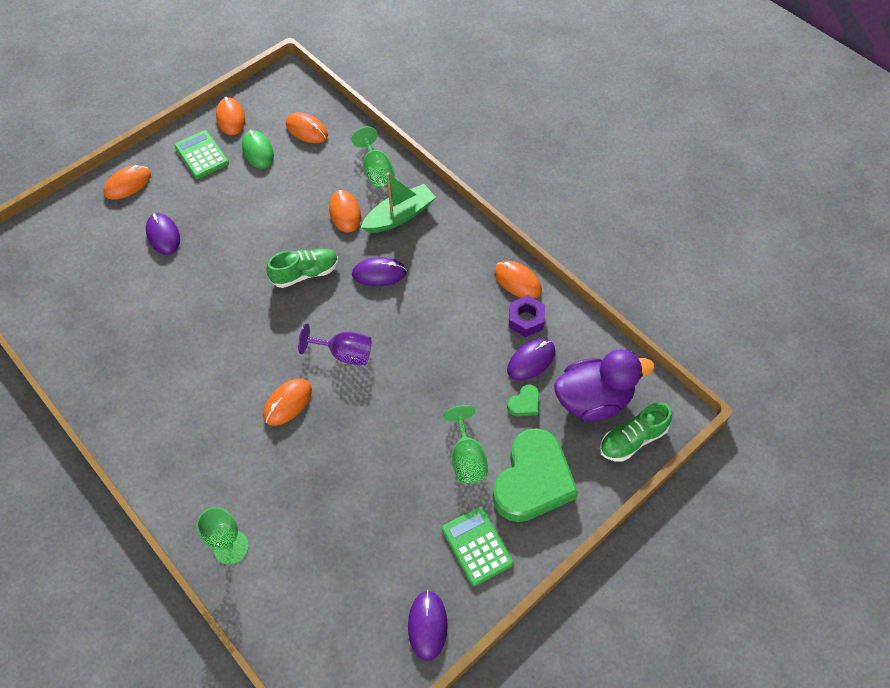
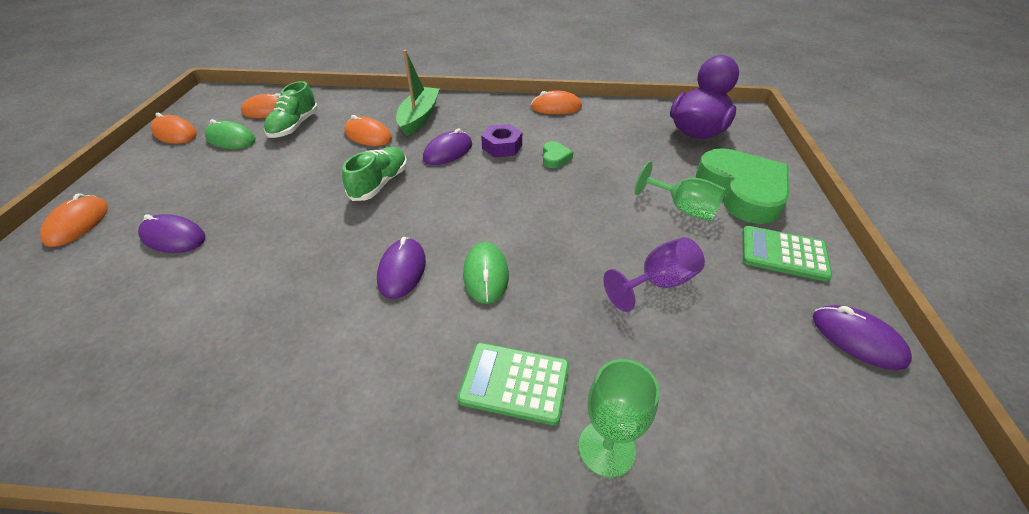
camera: 45 degrees left, 15 degrees down
(202, 155) = (164, 166): green calculator -> green calculator (515, 383)
(288, 403) = (486, 275): orange mouse -> green mouse
(344, 354) = (489, 210): purple goblet -> purple goblet (658, 283)
(376, 171) = (365, 105): green goblet -> none
(524, 403) = (664, 157): green heart -> green heart (555, 157)
(526, 319) = (592, 120): purple nut -> purple nut (502, 147)
(531, 361) = (629, 136): purple mouse -> purple mouse (402, 270)
(632, 439) = (750, 135): green shoe -> green shoe (294, 126)

